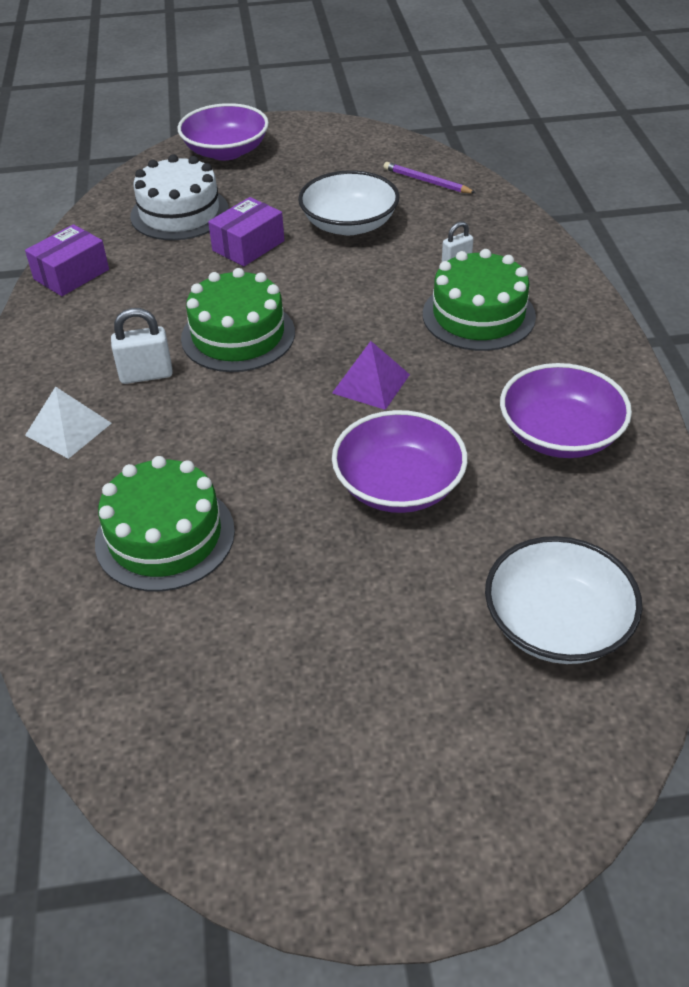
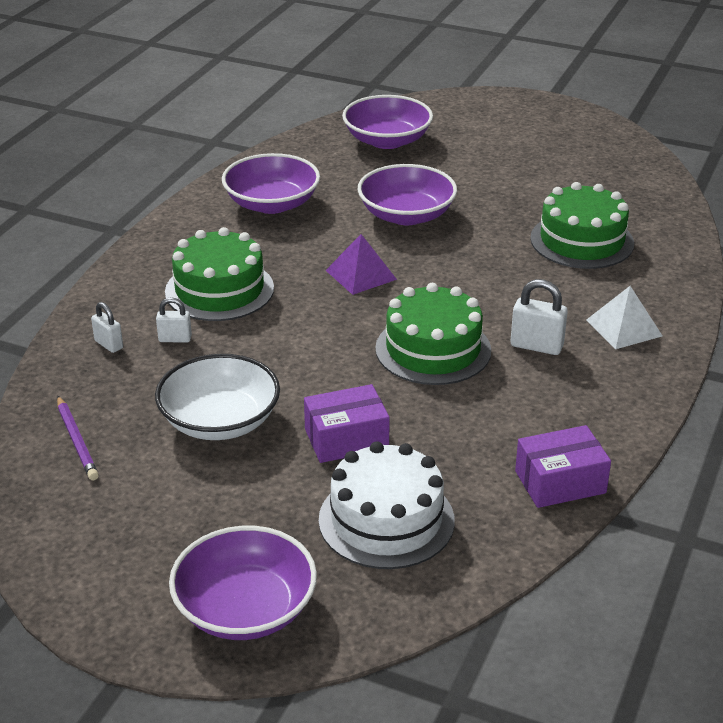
camera: 150 degrees left, 10 degrees down
(498, 240) = (109, 344): none -> white padlock
(556, 623) = (387, 140): white bowl -> purple bowl

